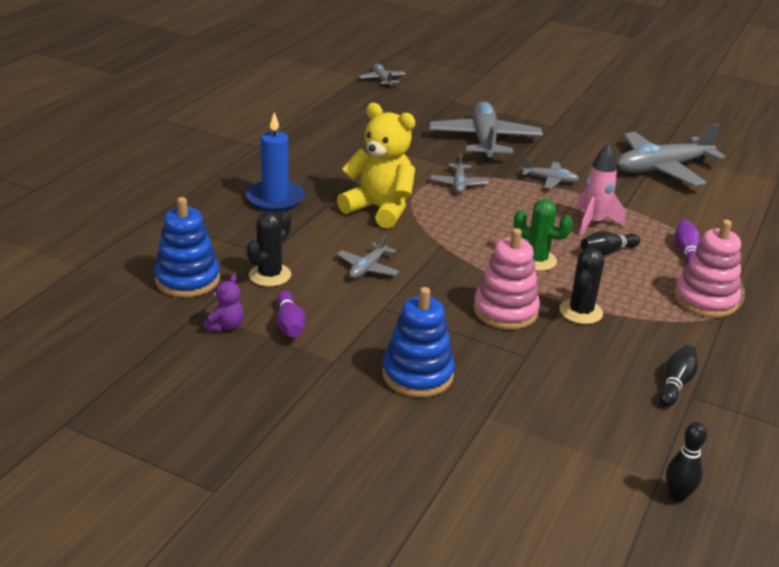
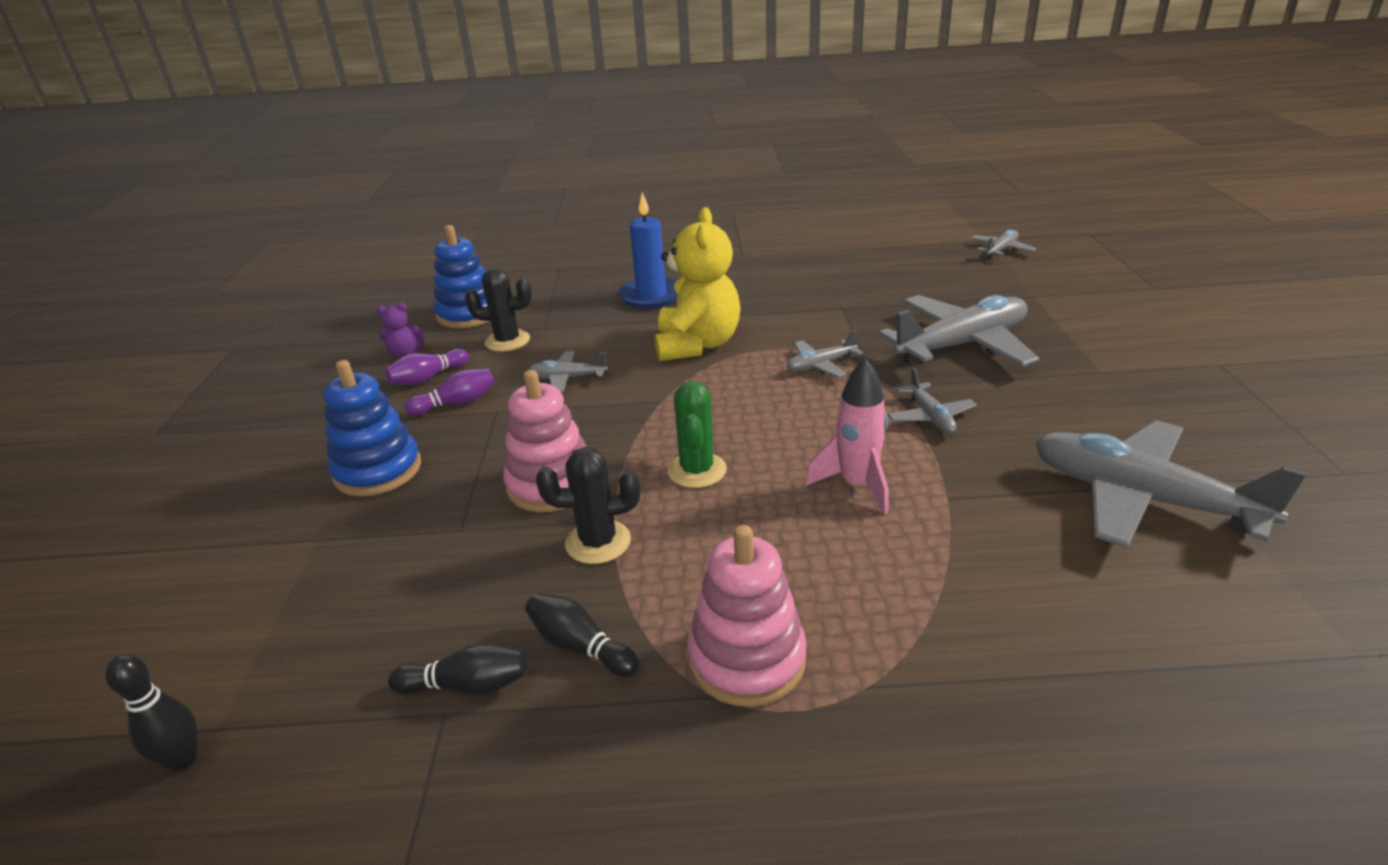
camera: 65 degrees right, 0 degrees up
(607, 252) = (787, 519): black bowling pin -> black bowling pin (580, 646)
(686, 252) = (882, 598): purple bowling pin -> purple bowling pin (456, 403)

